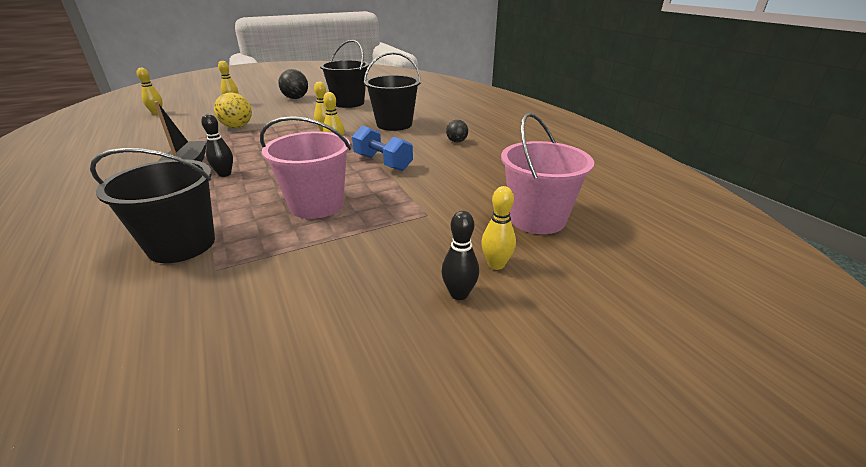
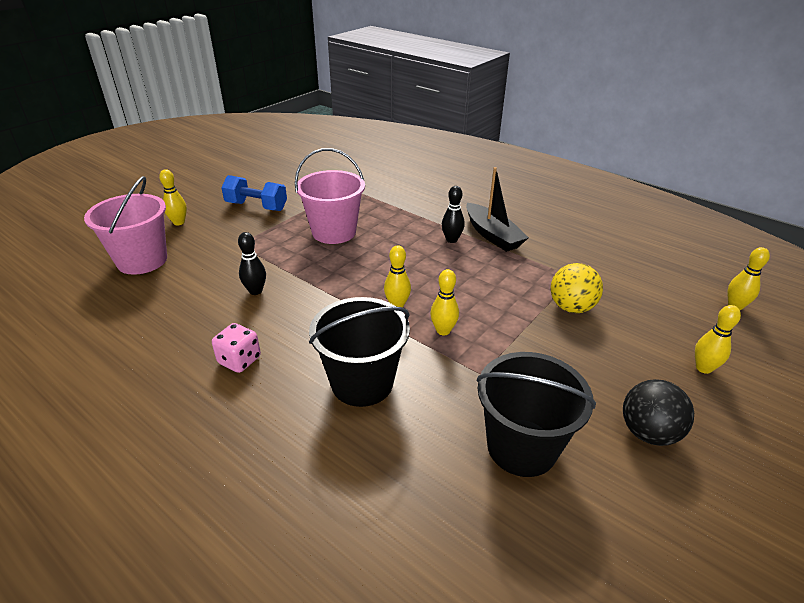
camera: 155 degrees right, 5 degrees up
(182, 245) = (387, 192): black bucket -> none
(382, 163) = (316, 291): blue dumbbell -> blue dumbbell (256, 206)
(456, 141) = (239, 360): black ball -> pink dice
(459, 294) = (201, 205): black bowling pin -> black bowling pin (255, 291)

